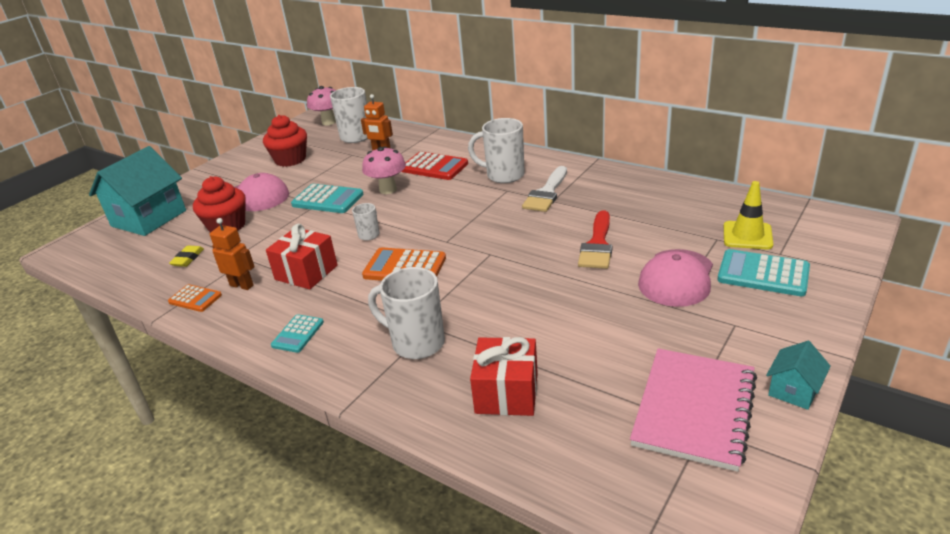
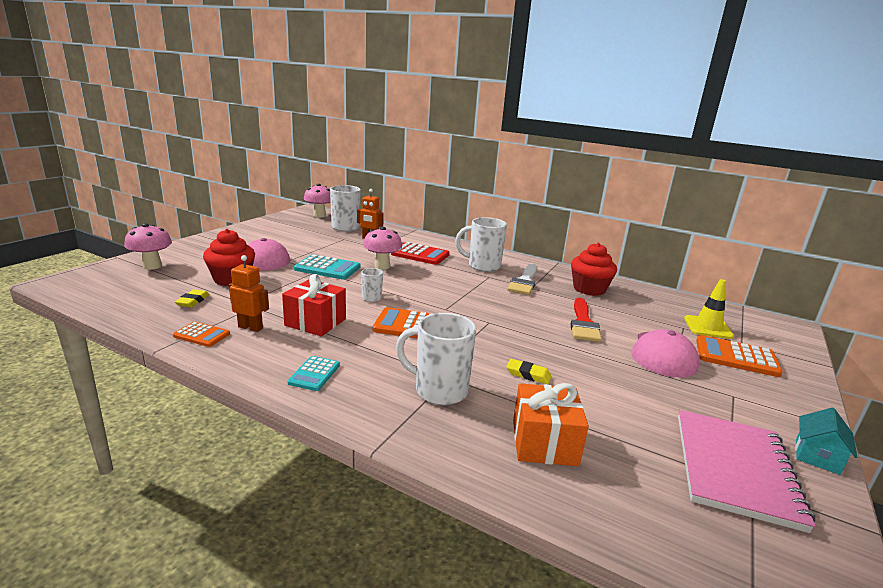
camera: 10 degrees left, 10 degrees down
(149, 218) = (152, 266): turquoise house -> pink mushroom
(290, 160) = (288, 237): red cupcake -> red cupcake (589, 289)
(506, 393) = (544, 442): red gift -> orange gift
(514, 317) = (528, 374): none -> yellow eraser
(763, 274) = (736, 357): turquoise calculator -> orange calculator

